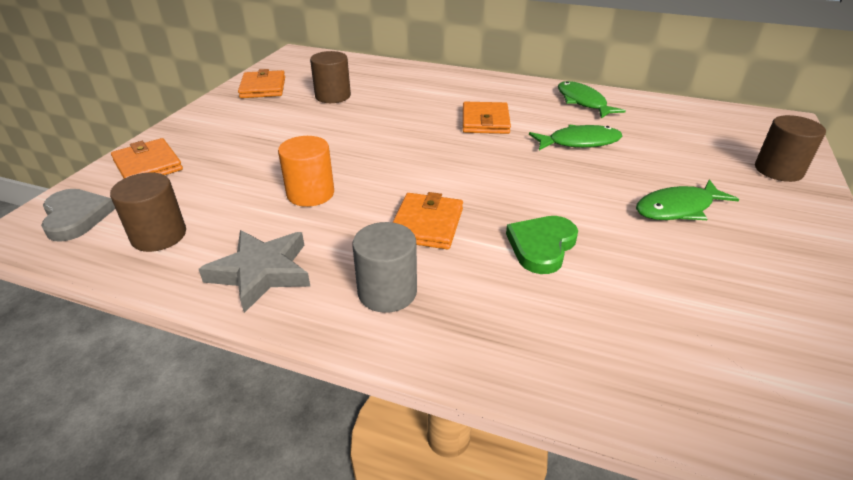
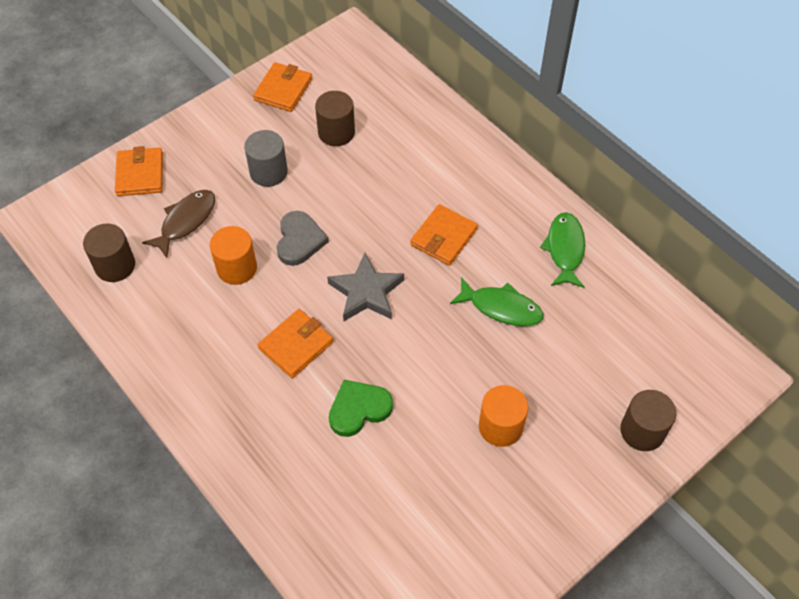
camera: 30 degrees right, 20 degrees up
(76, 217) = (72, 218): grey heart -> grey heart (299, 240)
(225, 180) = (185, 221): none -> brown fish
(261, 272) = (161, 336): grey star -> grey star (366, 292)
(387, 292) = (226, 395): grey cylinder -> grey cylinder (268, 172)
(678, 208) = (500, 426): green fish -> orange cylinder

